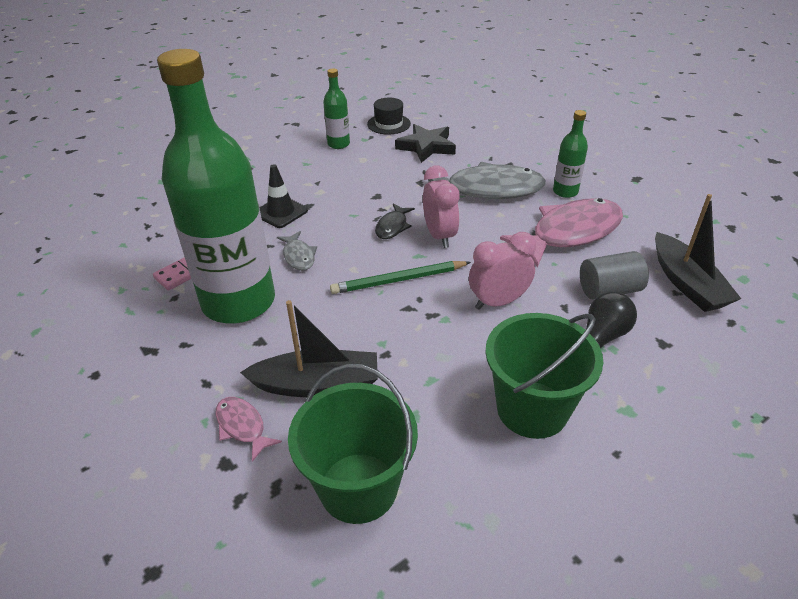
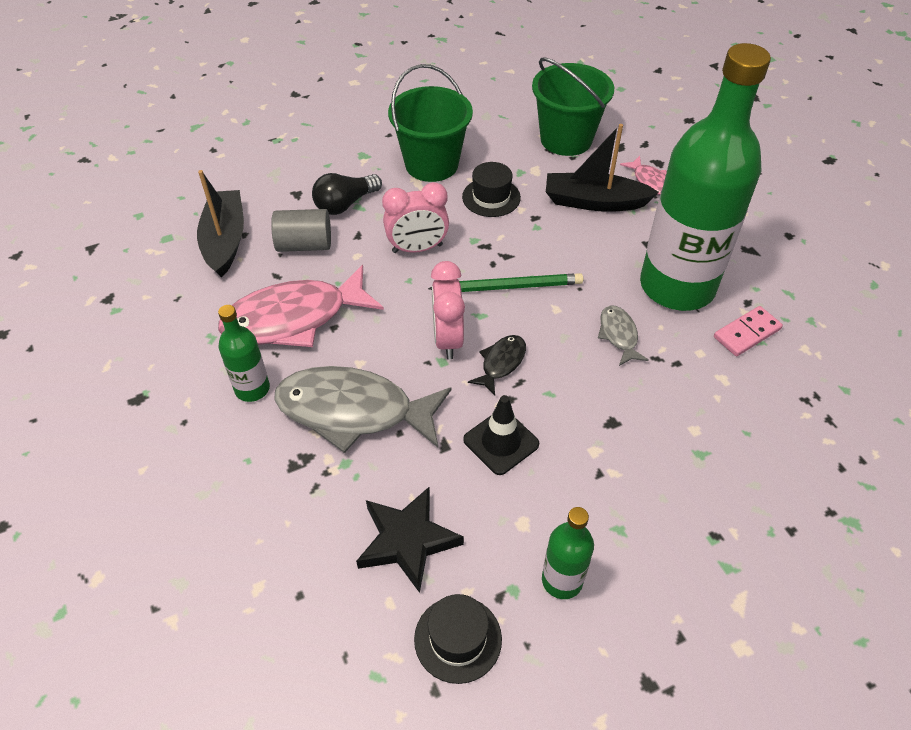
camera: 170 degrees left, 10 degrees up
(281, 212) = (648, 414): black traffic cone -> black traffic cone (501, 442)
(441, 372) = (491, 197): none -> black hat

